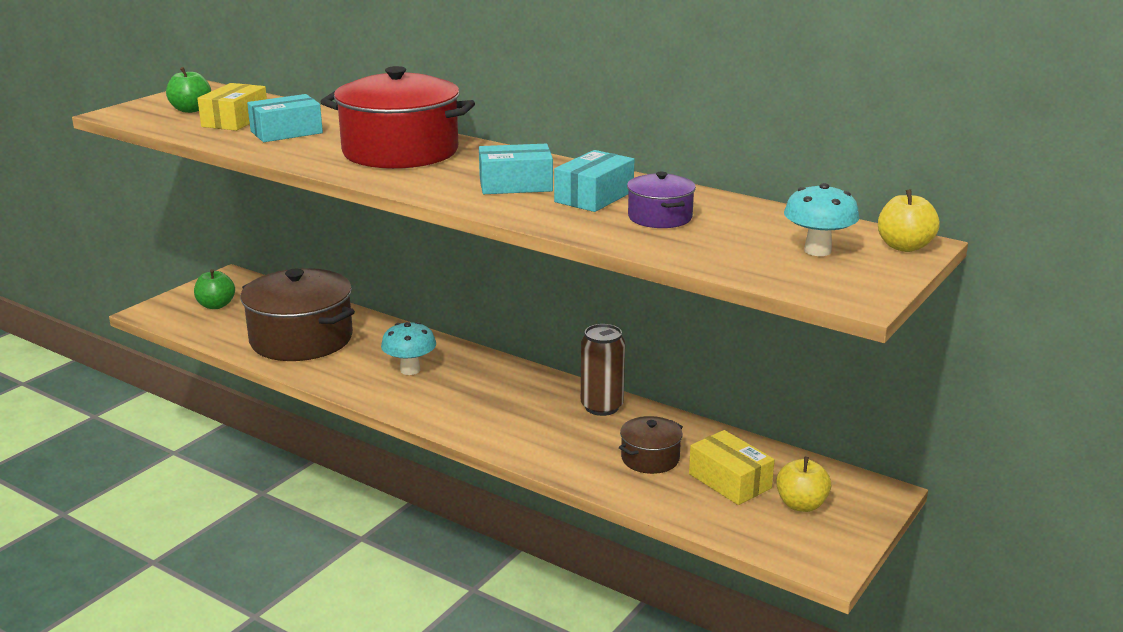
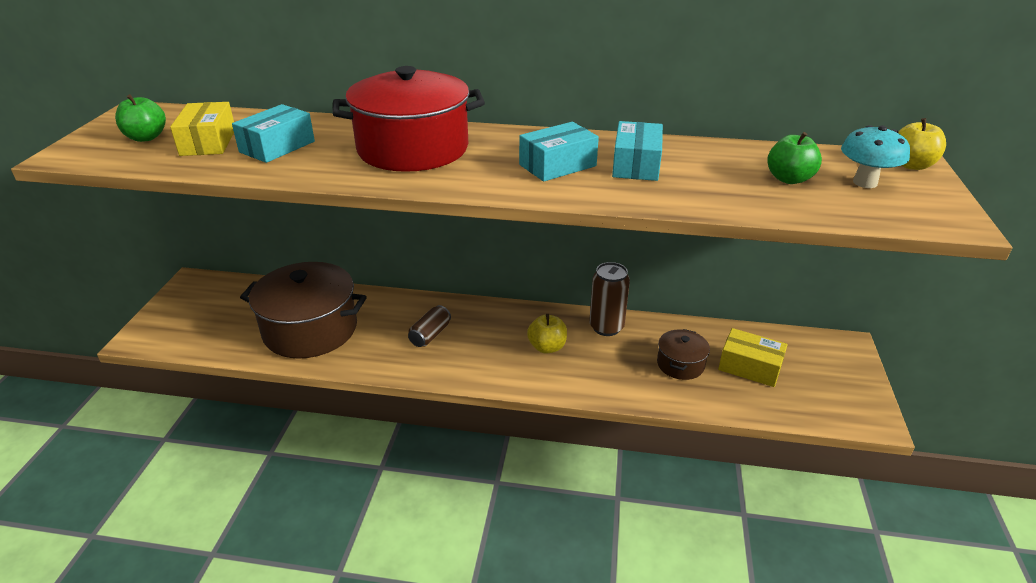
camera: 25 degrees left, 10 degrees up
(216, 305) = (201, 314): green apple -> green apple (789, 179)
(410, 370) = (430, 335): turquoise mushroom -> brown can
(660, 217) = (713, 175): purple pot -> none
(801, 505) = (812, 372): yellow apple -> yellow apple (547, 347)

